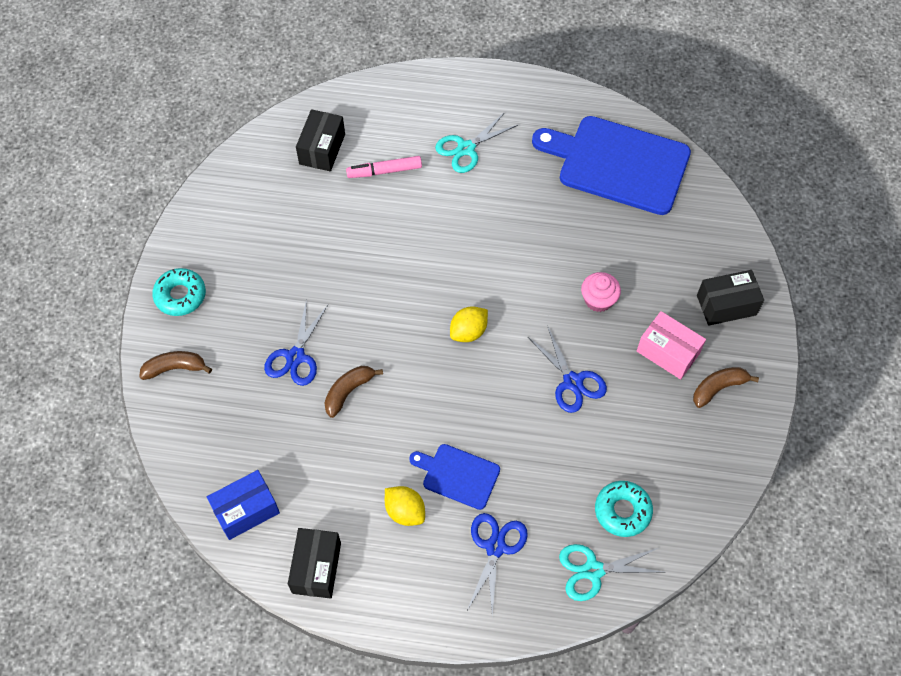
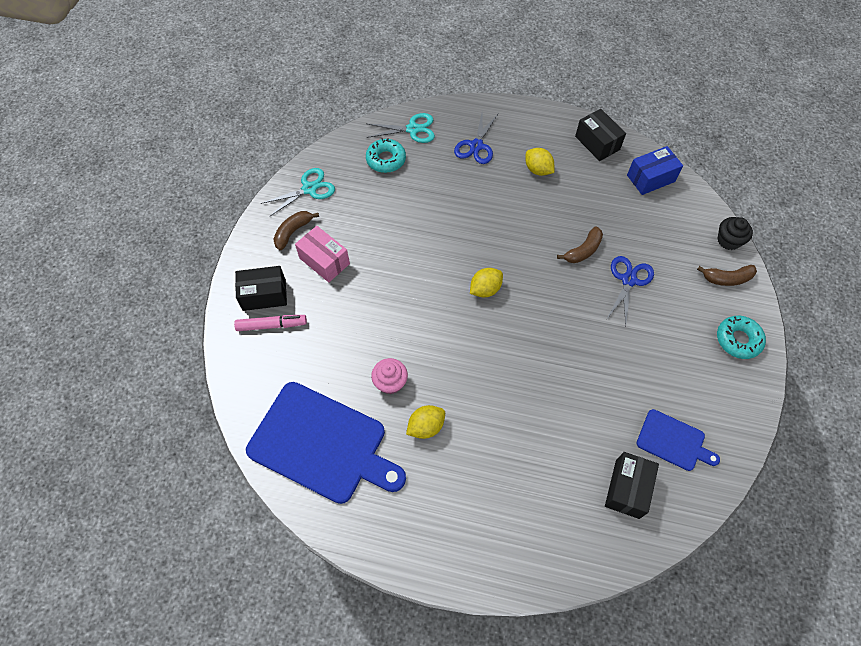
camera: 175 degrees left, 0 degrees up
(160, 420) = (728, 240): none -> black cupcake
(316, 568) = (597, 143): black box -> black box turned 45 degrees counterclockwise
(384, 171) = (560, 455): pink marker -> pink marker (272, 325)
(458, 475) = (499, 188): blue cutting board -> blue cutting board (673, 441)
(466, 148) = (475, 476): turquoise scissors -> turquoise scissors (309, 189)
(519, 186) = (426, 426): none -> yellow lemon
(572, 382) = (405, 244): blue scissors -> none
(598, 300) = (371, 307): pink cupcake -> pink cupcake (390, 382)
(718, 388) = (293, 232): brown banana -> brown banana turned 150 degrees clockwise

